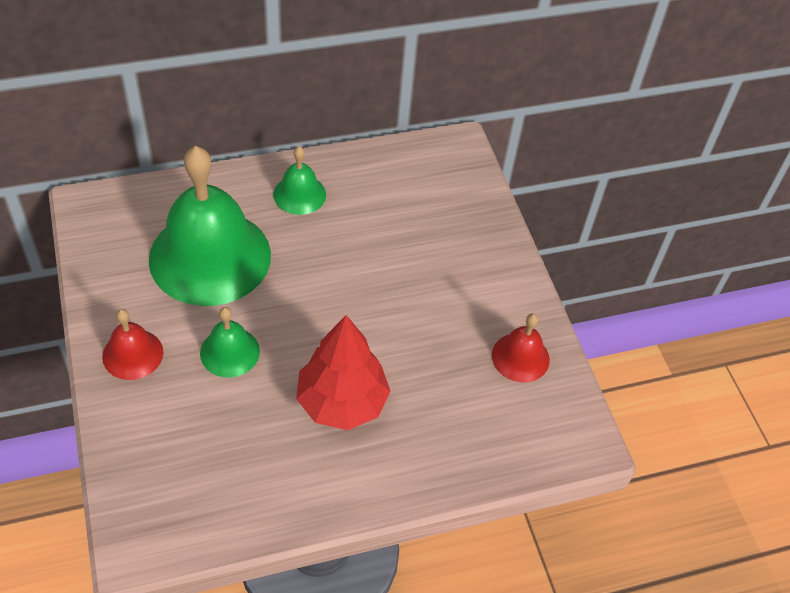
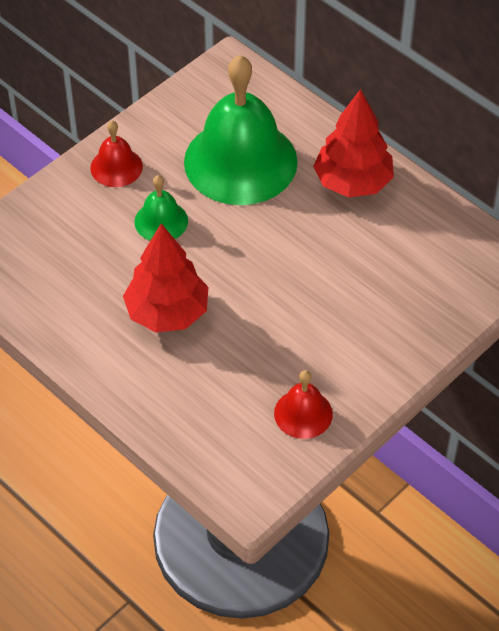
camera: 65 degrees right, 0 degrees up
(299, 194) = (352, 182): green bell -> red tree

